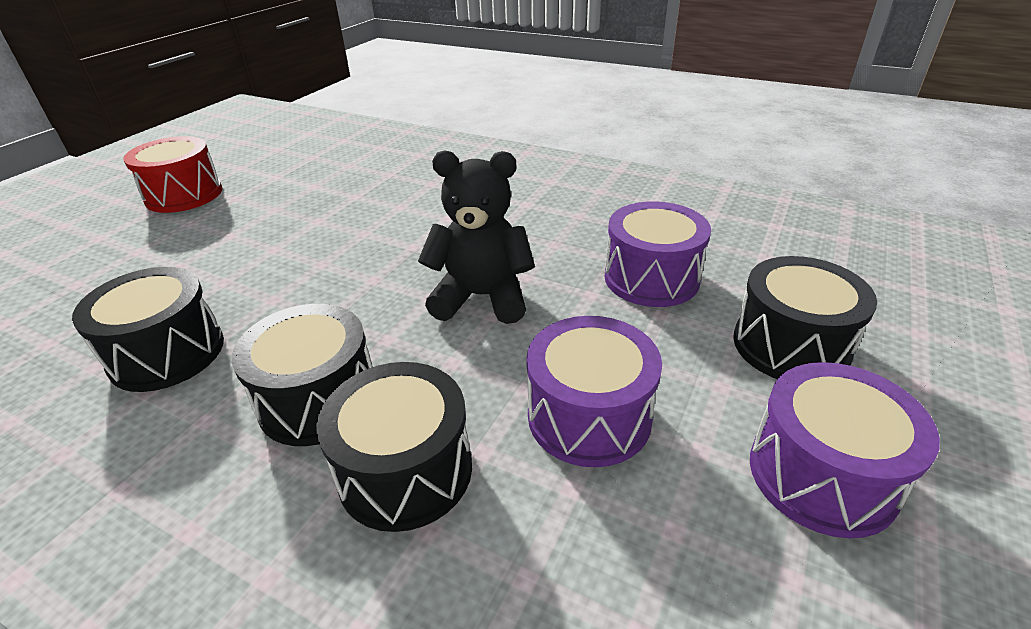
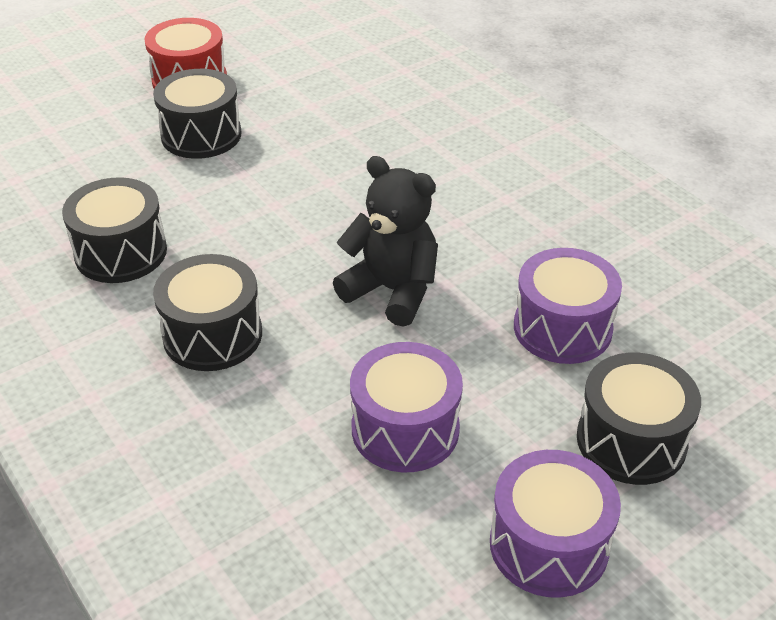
camera: 25 degrees right, 5 degrees up
(405, 470) = (245, 414): black drum -> black drum (201, 135)

